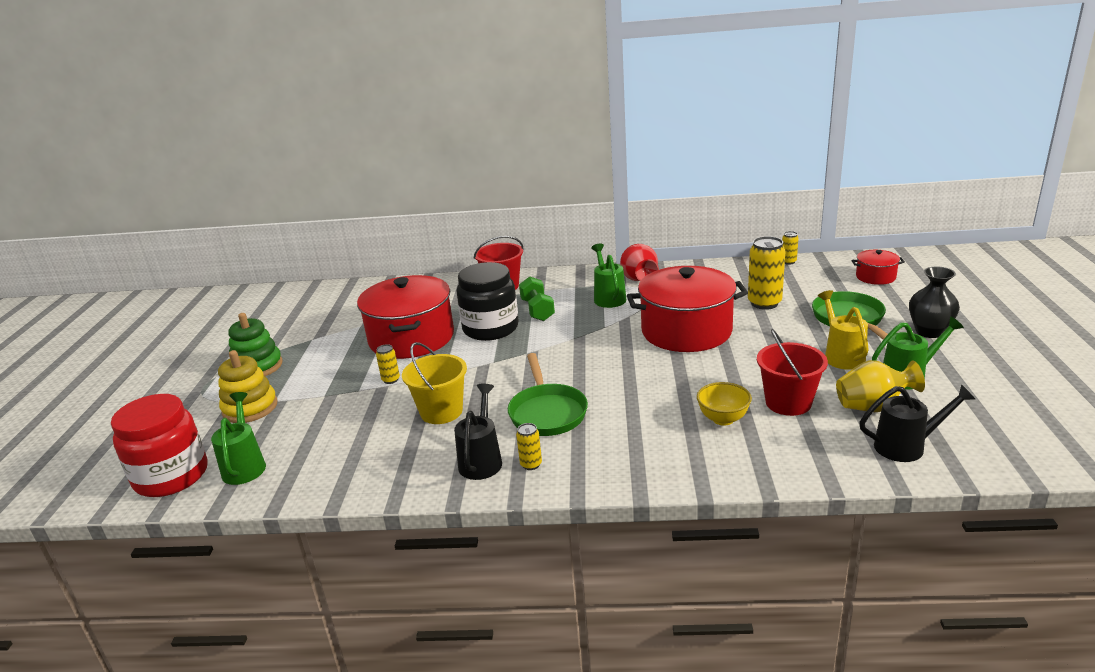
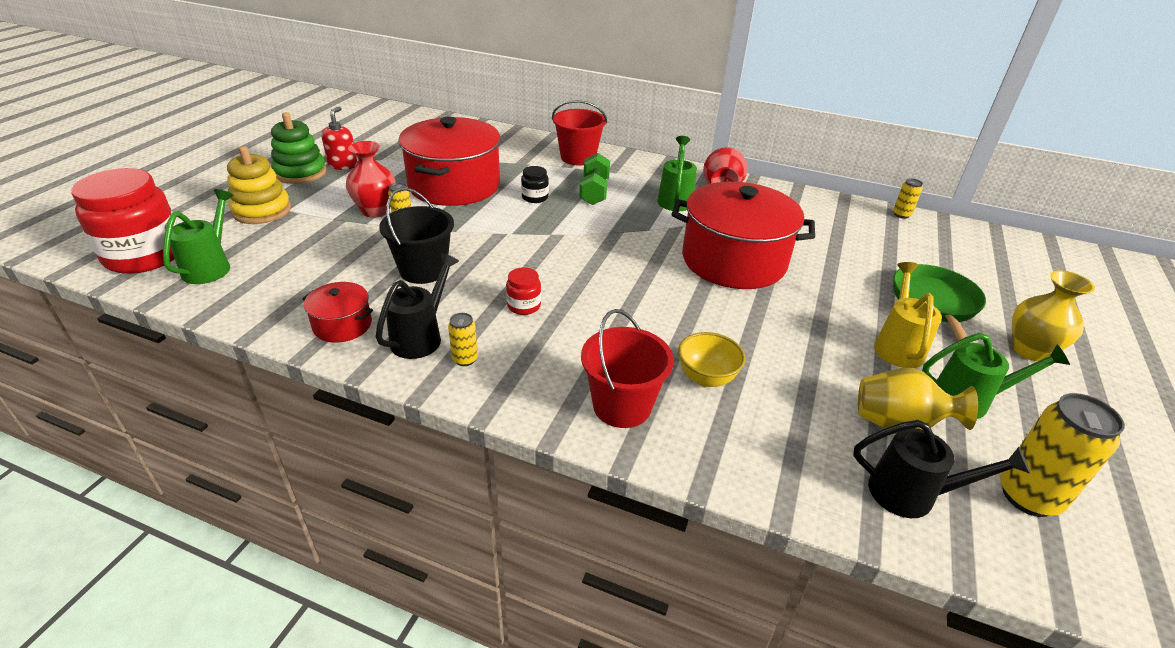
camera: 15 degrees right, 10 degrees up
(293, 349) = (343, 165): none -> red soap dispenser
(358, 378) = (376, 211): none -> red vase
(441, 411) = (423, 270): yellow bucket -> black bucket
(490, 328) = (535, 197): black jar -> black jar, size x0.43
(547, 412) = (524, 306): green pan -> red jar
(764, 303) = (843, 254): yellow can -> yellow can (1028, 496)
(788, 403) = (796, 384): red bucket -> red bucket (622, 406)
(875, 277) = (998, 261): red pot -> red pot (342, 325)
(929, 331) = (1029, 350): black vase -> yellow vase

